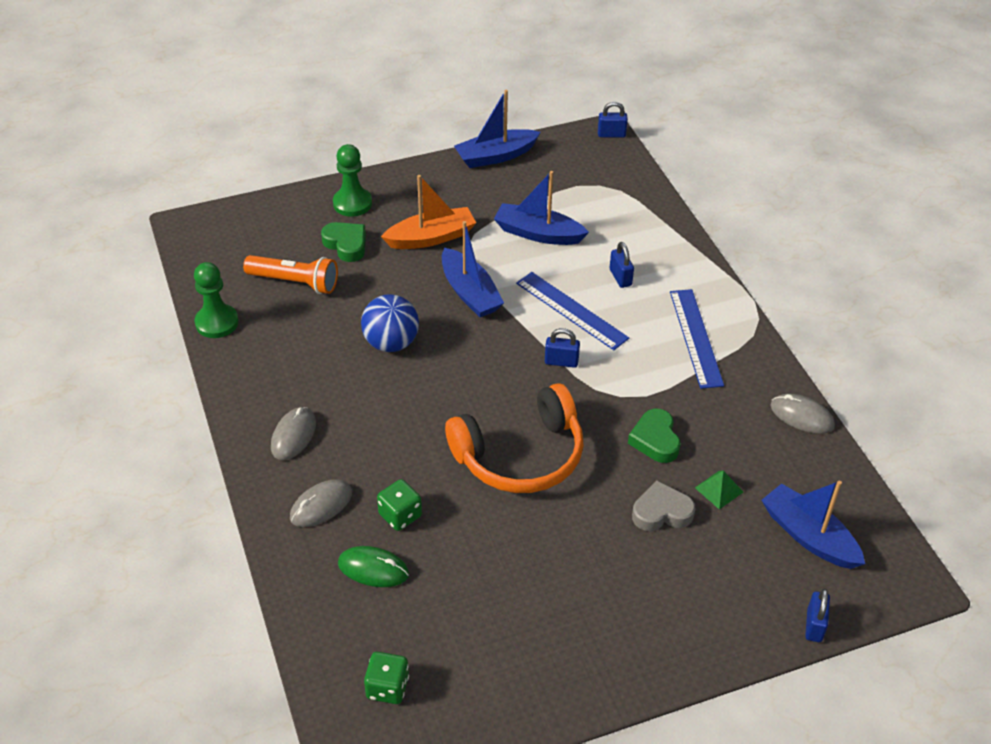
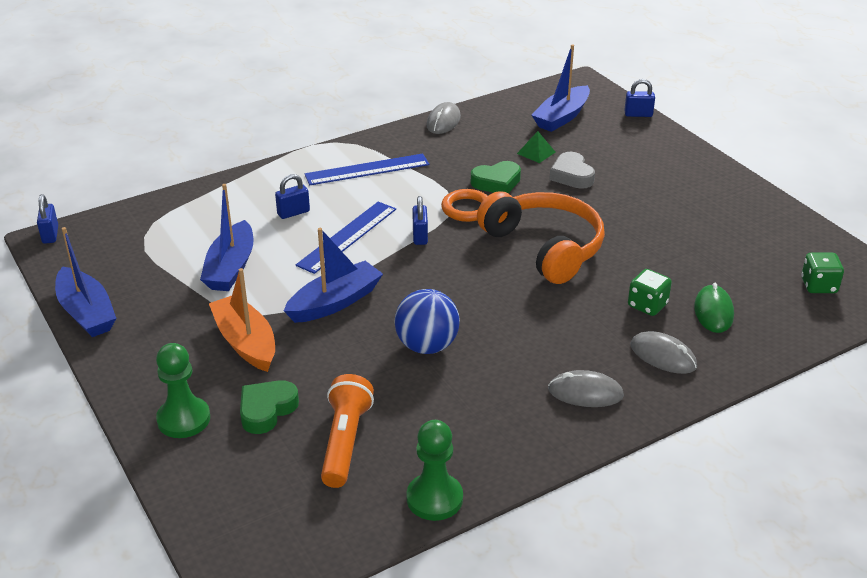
camera: 100 degrees left, 10 degrees down
(605, 405) = (466, 209): none -> orange ring

